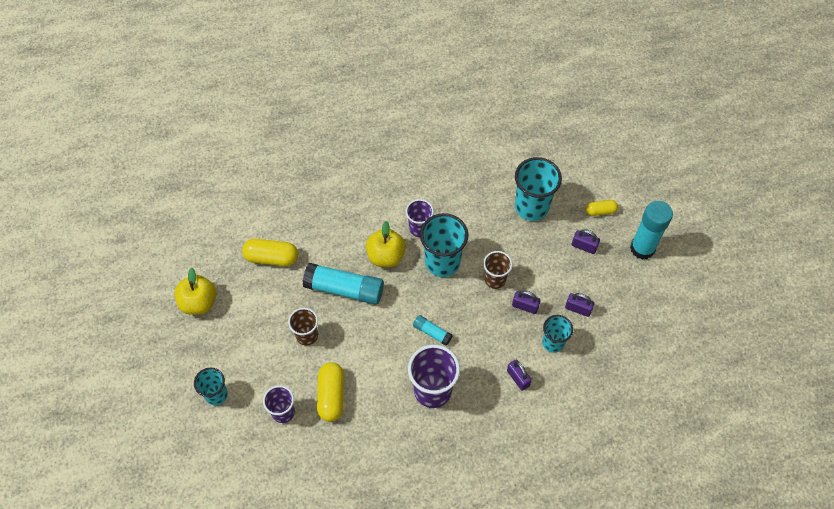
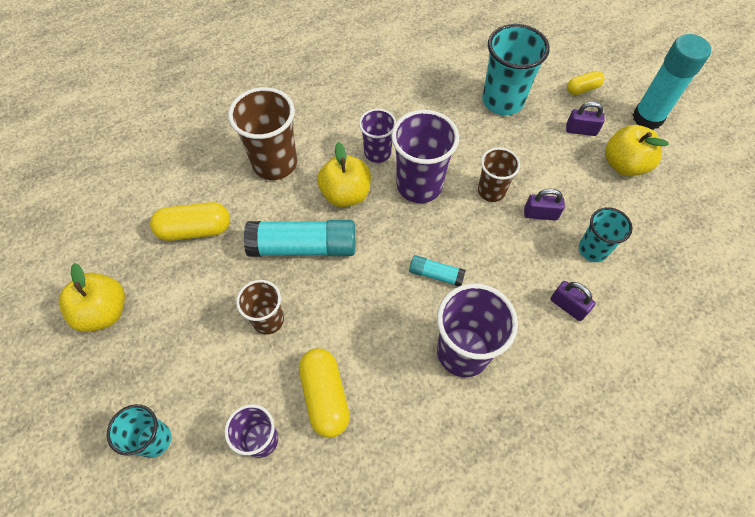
camera: 15 degrees left, 0 degrees up
(340, 219) = (275, 163): none -> brown cup
(442, 262) = (419, 185): turquoise cup -> purple cup
(578, 309) = (605, 202): purple padlock -> none
(606, 283) = (624, 165): none -> yellow apple

